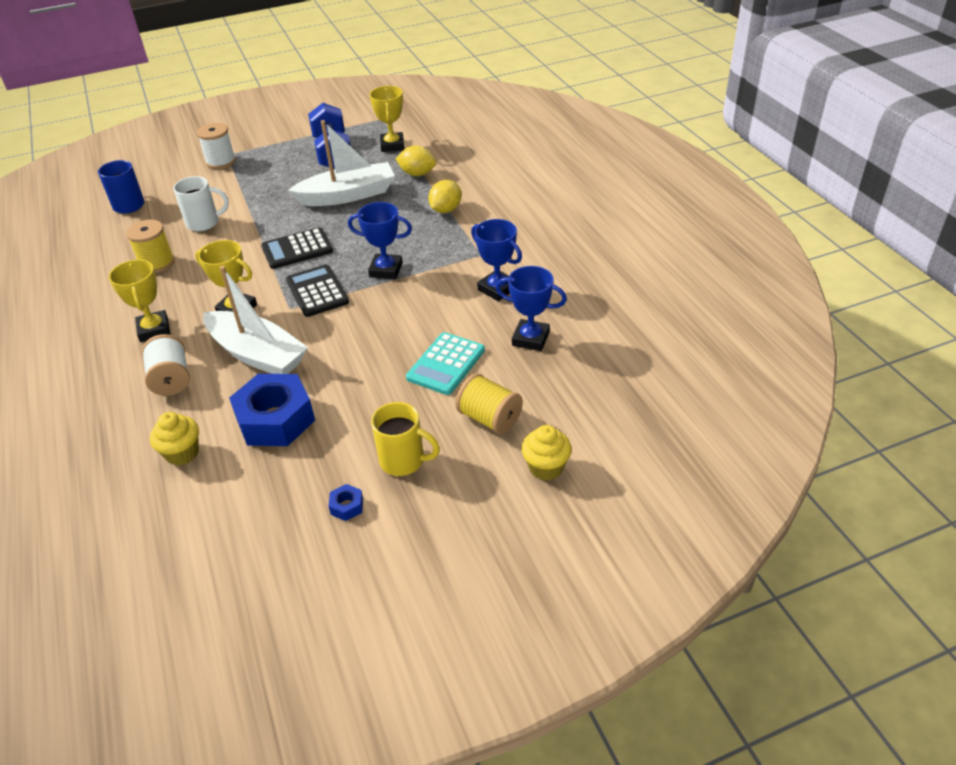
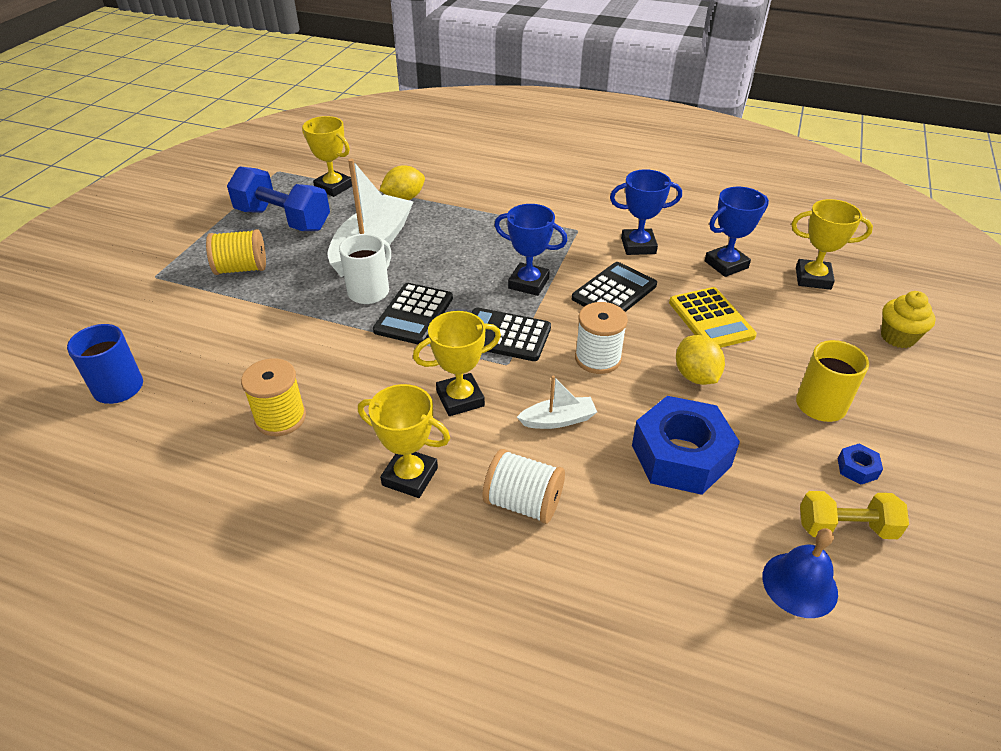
camera: 50 degrees left, 0 degrees up
(182, 453) = (666, 550): yellow cupcake -> none
(203, 523) = (799, 584): none -> blue bell
(204, 223) = (260, 350): white mug -> white mug (370, 291)
(221, 161) = (160, 286): white spool -> white spool (598, 358)
(257, 354) = (558, 420): white boat -> white boat, size x0.48
(277, 524) = (845, 528): none -> yellow dumbbell
(386, 270) = (528, 283): blue trophy -> blue trophy turned 60 degrees clockwise
(423, 308) = (614, 292): none -> black calculator
(446, 210) = (485, 213): yellow lemon -> yellow lemon (695, 376)
(446, 364) = (710, 319): turquoise calculator -> yellow calculator
(489, 418) = (809, 333): yellow spool -> yellow spool (241, 269)
(573, 389) = (813, 278): none -> yellow trophy

